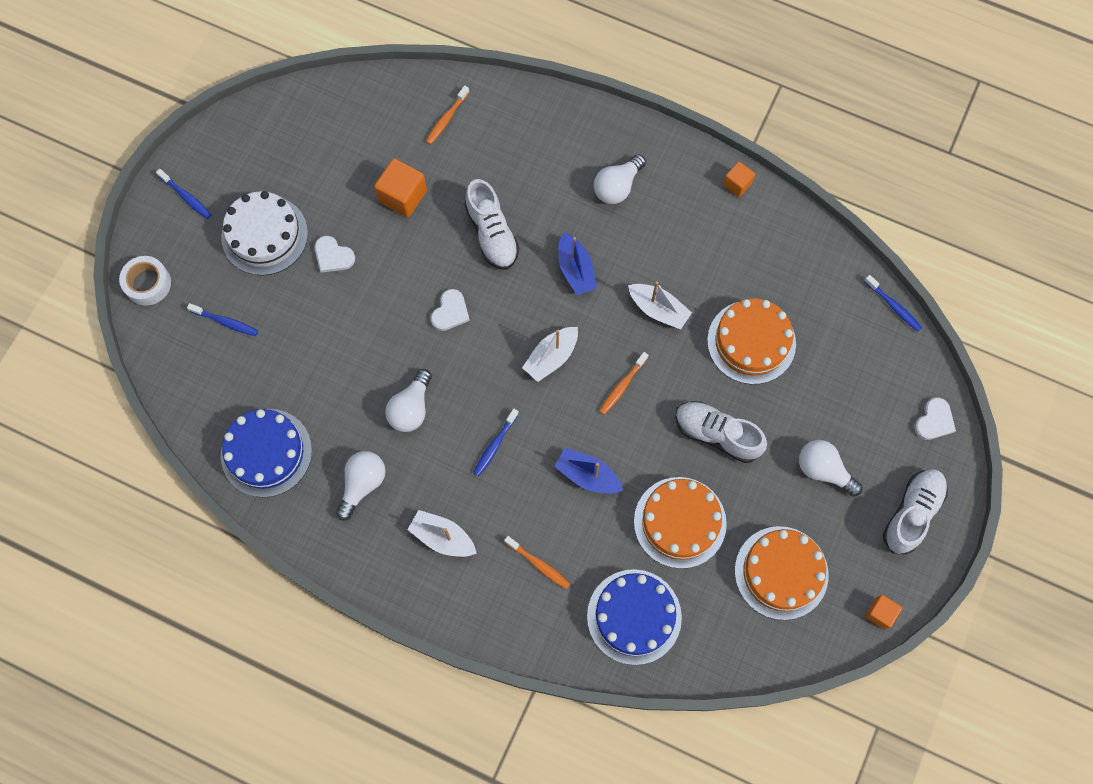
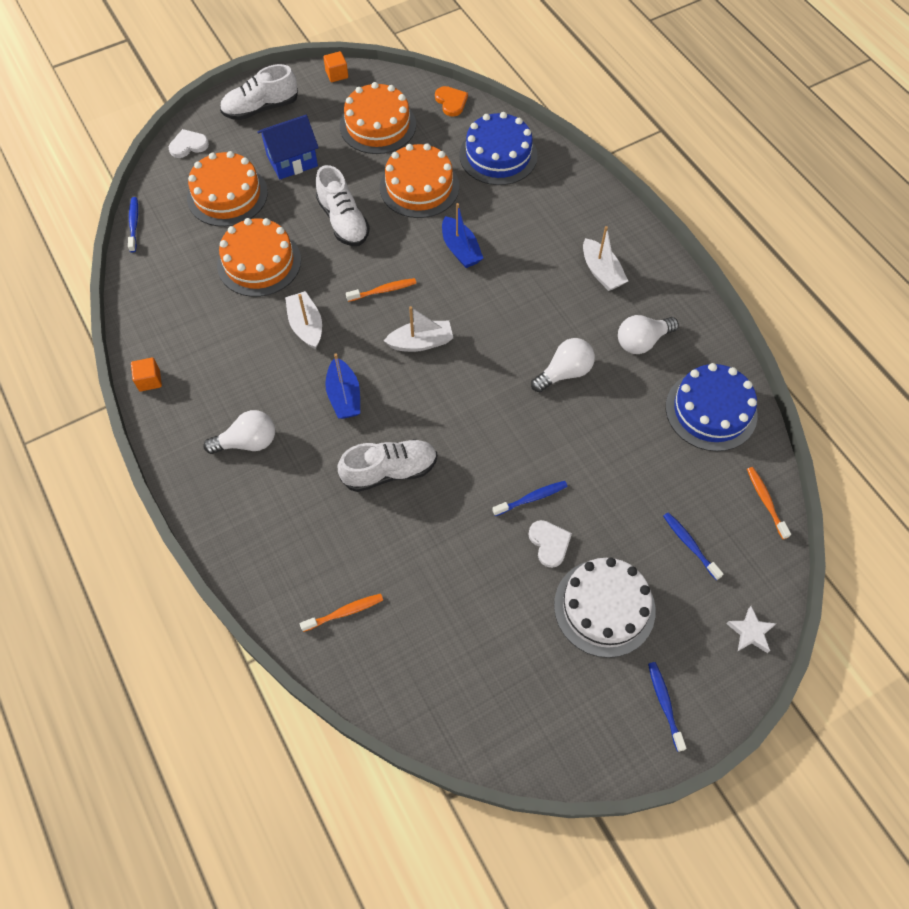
camera: 145 degrees left, 10 degrees down
(148, 283) = (750, 632): white tape -> white star
(403, 196) = (444, 559): orange cube -> none
(450, 312) = (477, 427): white heart -> none
(492, 234) = (390, 471): white shoe -> white shoe turned 60 degrees clockwise
(495, 445) = (515, 308): blue toothbrush -> blue toothbrush (532, 498)
(538, 564) = (541, 218): orange toothbrush -> orange toothbrush (765, 501)
(575, 270) = (344, 396): blue boat -> blue boat turned 150 degrees clockwise
(734, 658) = (451, 102): none -> orange heart
(823, 470) = (292, 160): white light bulb -> blue house
(844, 391) = (227, 195): none -> orange cake

